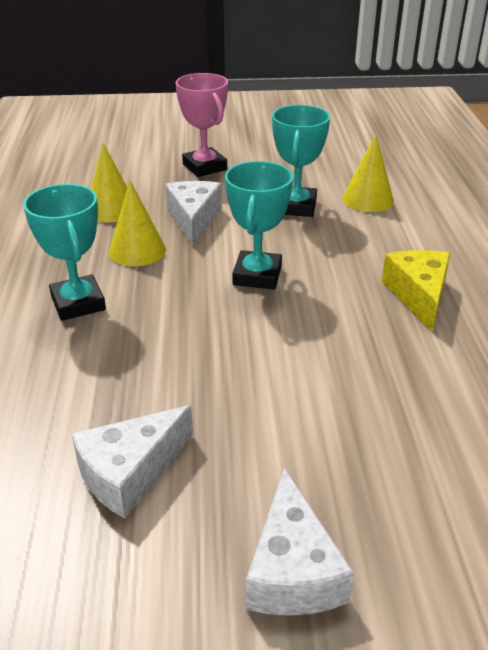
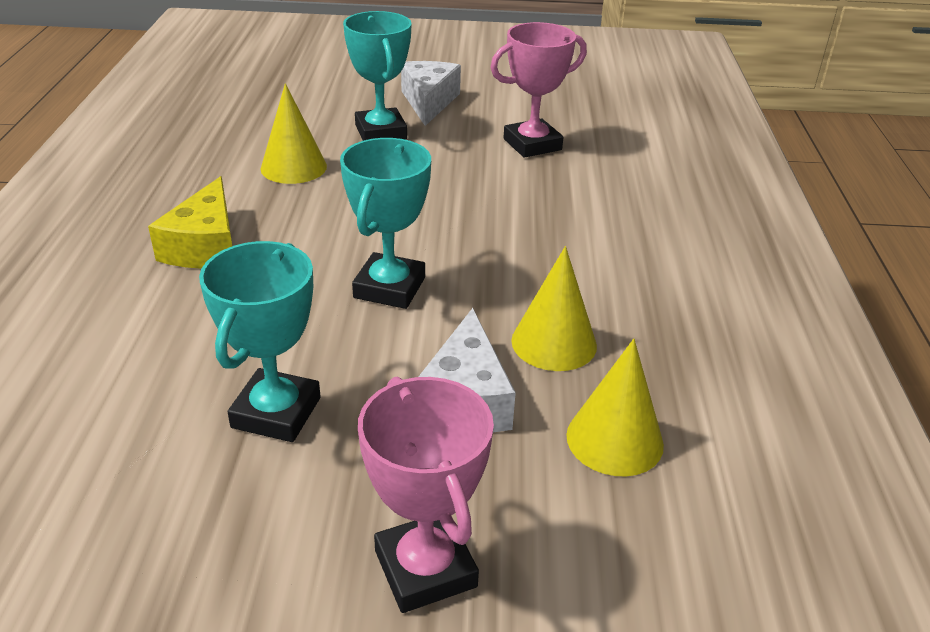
camera: 175 degrees left, 0 degrees up
(78, 303) = (615, 272): turquoise trophy -> turquoise trophy (381, 132)
(130, 472) = (532, 144): white cheese -> pink trophy
(368, 199) = (134, 419): yellow cone -> yellow cone (293, 167)

